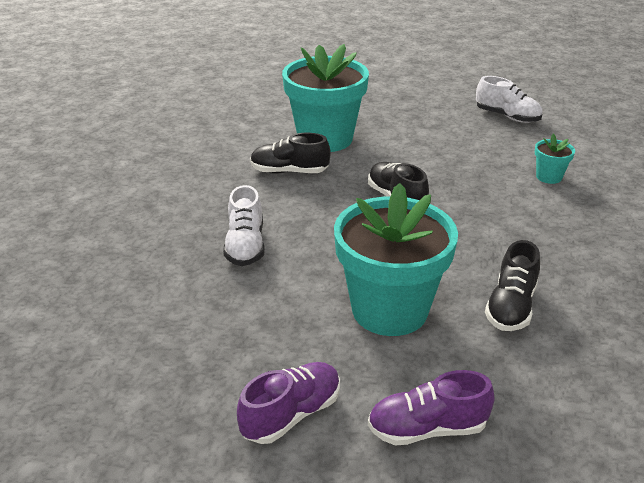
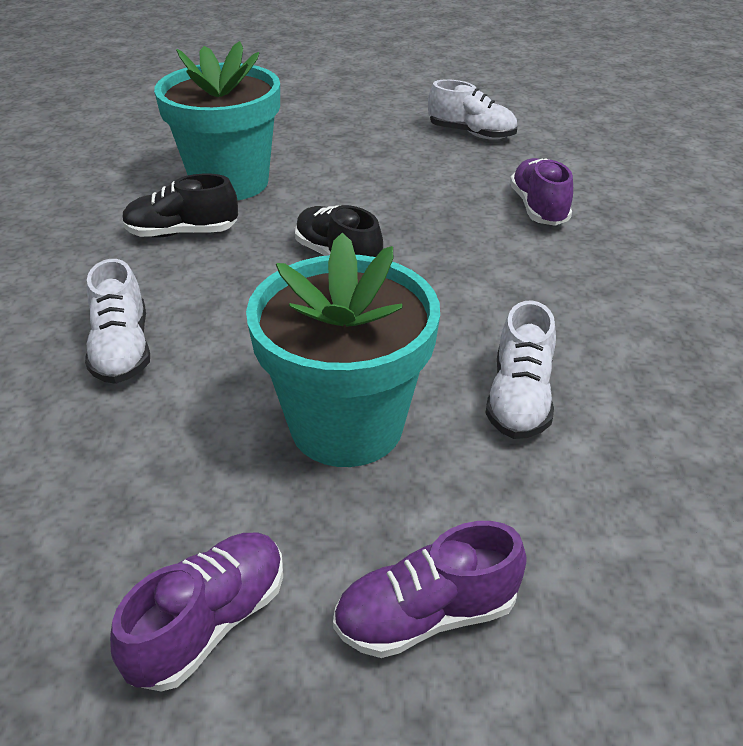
camera: 10 degrees left, 5 degrees up
(511, 307) = (519, 399): black shoe -> white shoe
(549, 177) = (538, 208): turquoise flower pot -> purple shoe

